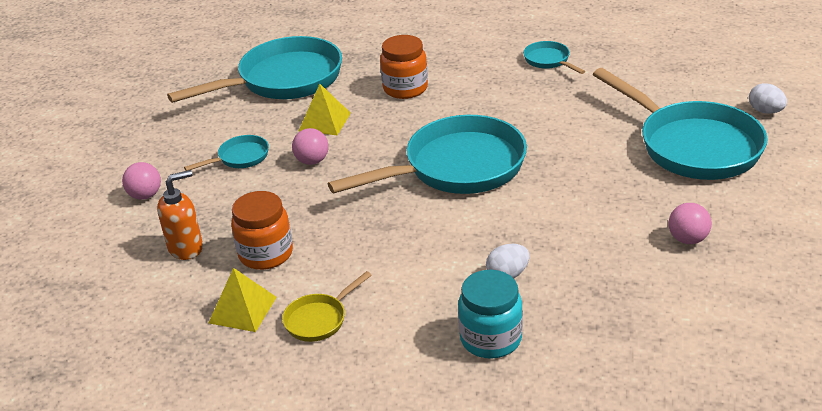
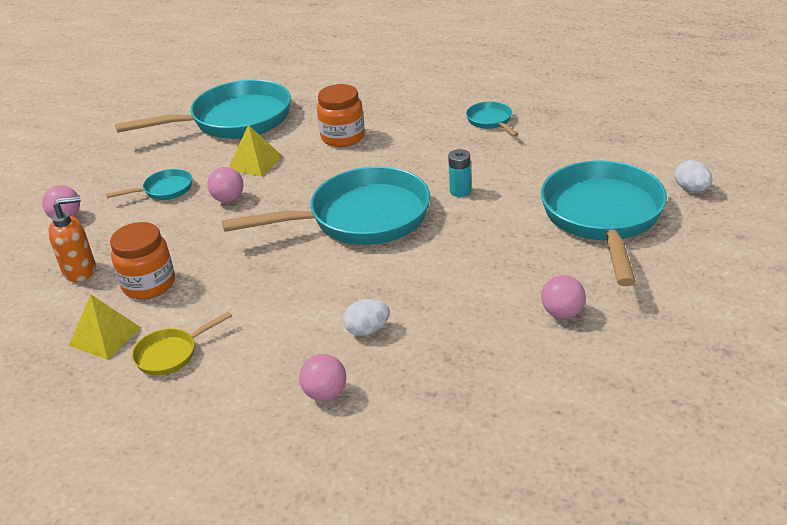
camera: 10 degrees right, 0 degrees up
(491, 339) = (325, 393): turquoise jar -> pink ball
(545, 132) = (460, 191): none -> turquoise battery
(692, 145) = (603, 217): turquoise pan -> turquoise pan turned 150 degrees counterclockwise

